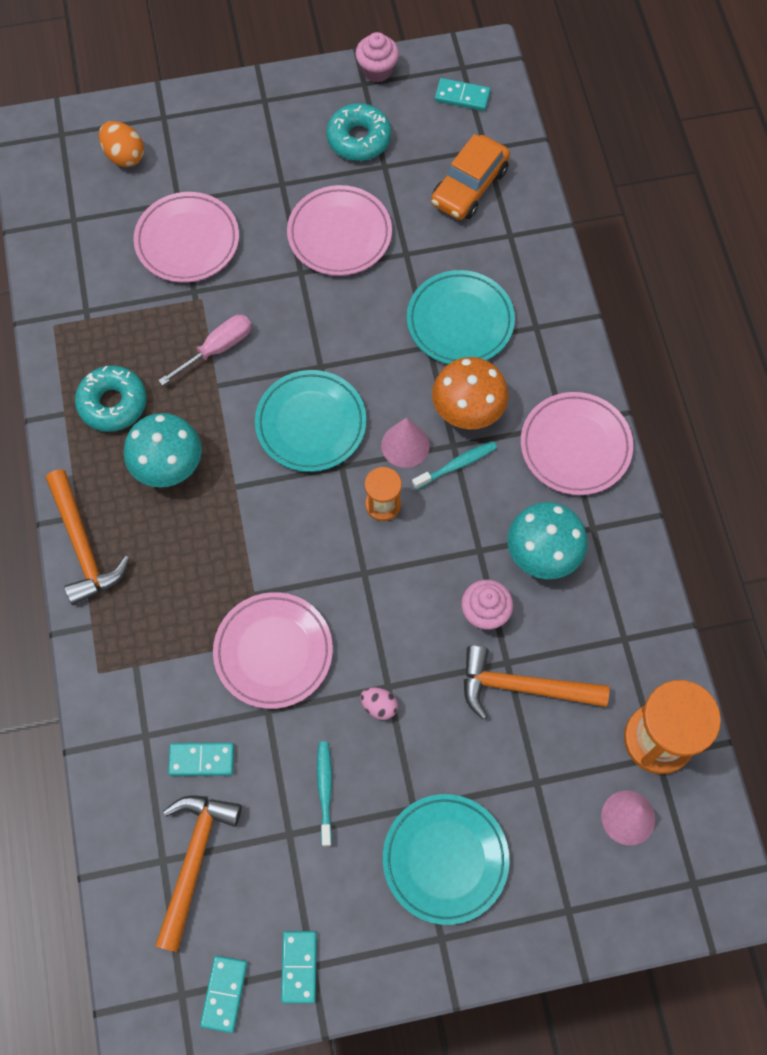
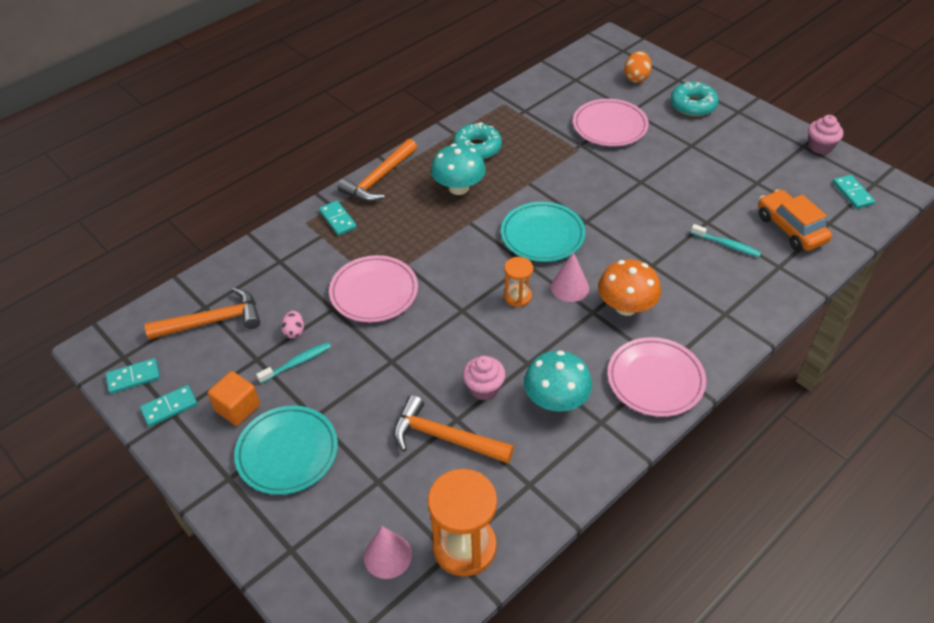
camera: 60 degrees right, 20 degrees down
(201, 759) = (280, 293): turquoise domino -> turquoise domino (338, 219)
(217, 349) = (552, 171): pink screwdriver -> none
(339, 234) = (685, 185): pink plate -> none
(349, 887) = (237, 408): none -> orange cube
(359, 139) = (762, 162): turquoise donut -> turquoise donut (693, 105)
(379, 706) = (374, 363): pink egg -> pink egg (294, 331)
(456, 465) = (579, 320): turquoise toothbrush -> turquoise toothbrush (727, 245)
(460, 321) = (686, 271): turquoise plate -> none
(469, 187) = (790, 228): orange car -> orange car turned 60 degrees clockwise
(523, 687) = (445, 437): orange hammer -> orange hammer turned 45 degrees counterclockwise

